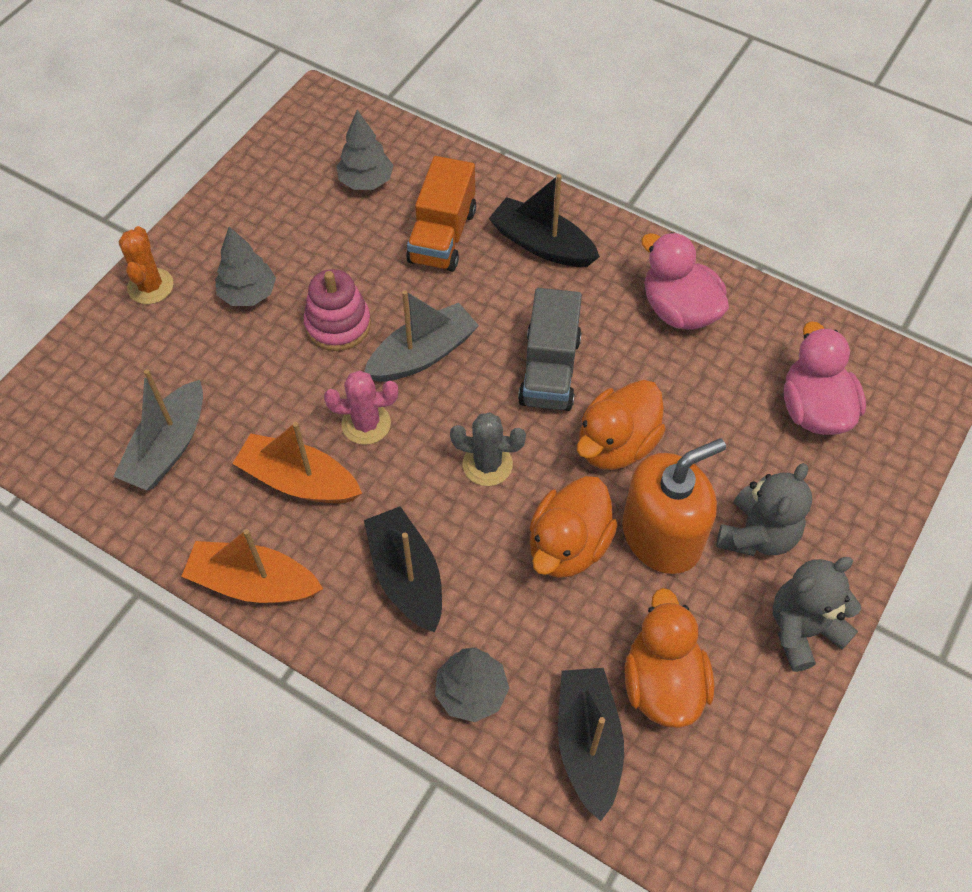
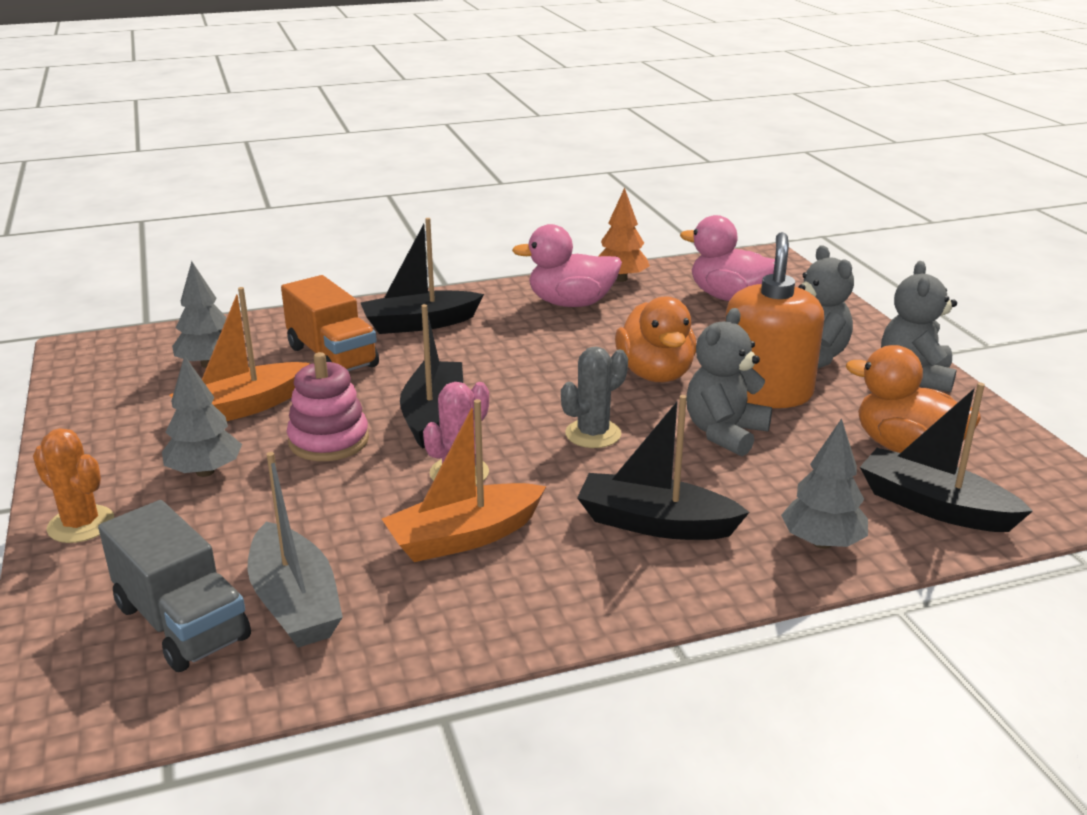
camera: 50 degrees left, 30 degrees down
(253, 583) = (545, 619): orange boat -> orange boat (243, 407)
(422, 354) = (433, 415): grey boat -> black boat
(550, 370) = (543, 370): grey truck -> grey truck (182, 622)
(568, 546) = (724, 433): orange duck -> grey teddy bear
(763, 310) = (620, 279): none -> orange tree

